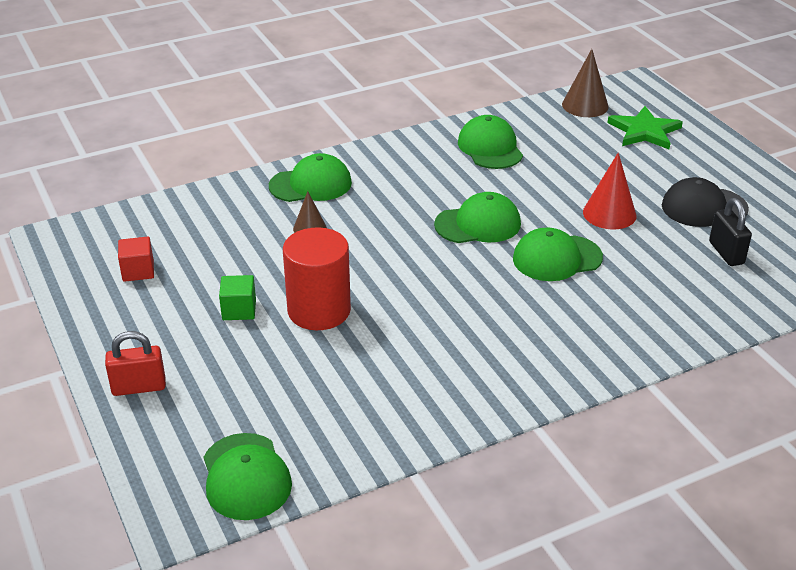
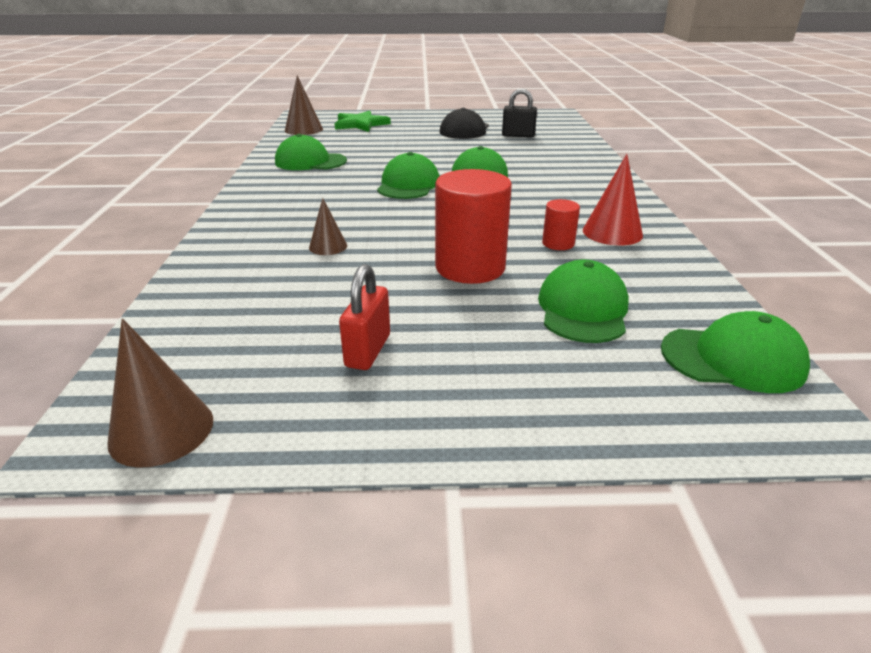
camera: 65 degrees left, 5 degrees down
(66, 257) = (161, 430): none -> brown cone
(138, 271) = (279, 366): red cube -> none
(139, 387) = (537, 410): red padlock -> red padlock (368, 350)
(239, 310) = (431, 309): green cube -> none
(311, 184) = (253, 232): green cap -> green cap (582, 309)
(401, 350) = (558, 243): none -> red cylinder
(609, 213) = (443, 150): red cone -> red cone (612, 232)

